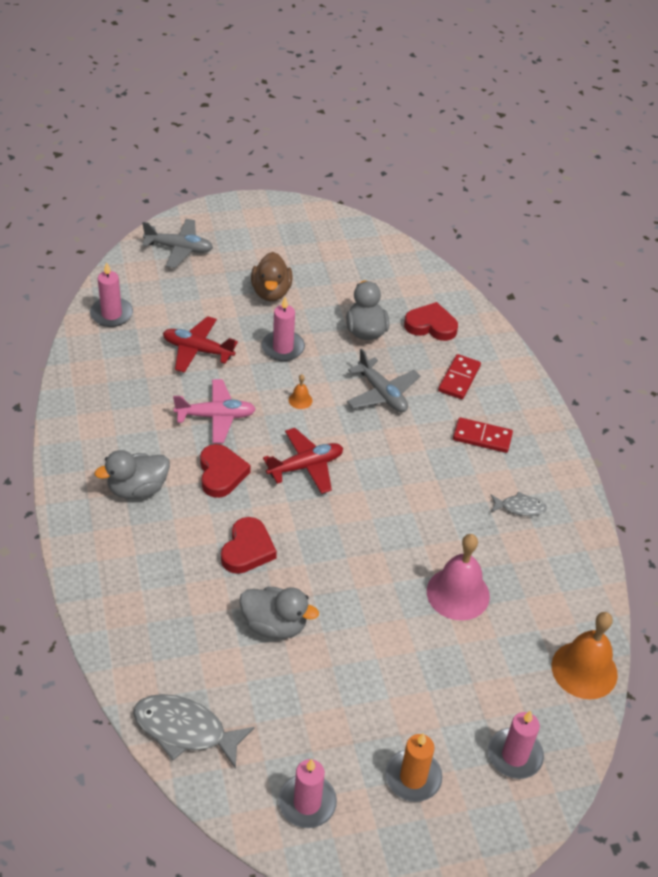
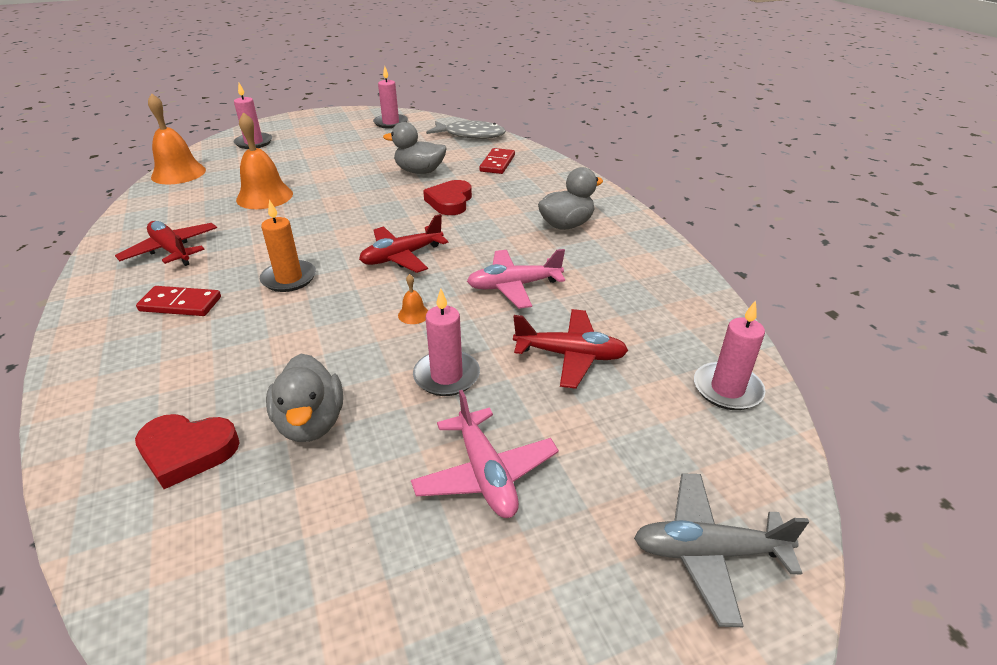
camera: 175 degrees right, 10 degrees down
(221, 474) = (490, 242): red heart -> none
(271, 292) = (485, 474): brown duck -> pink plane
(382, 394) = (301, 335): grey plane -> none
(413, 777) = (324, 133): orange candle -> orange candle (289, 278)
(458, 593) = (264, 196): pink bell -> orange bell
(459, 379) = (177, 369): red domino -> red domino (497, 163)
(520, 507) = (172, 250): grey fish -> red plane

